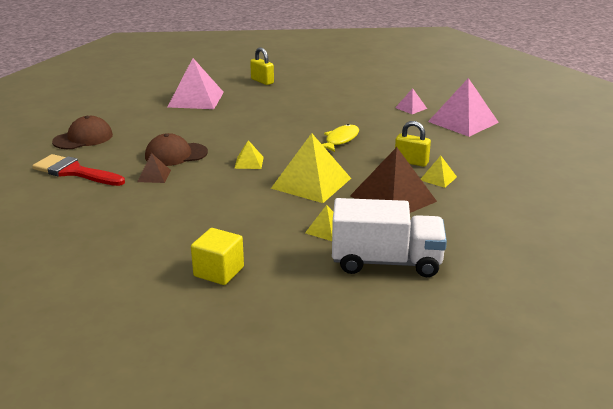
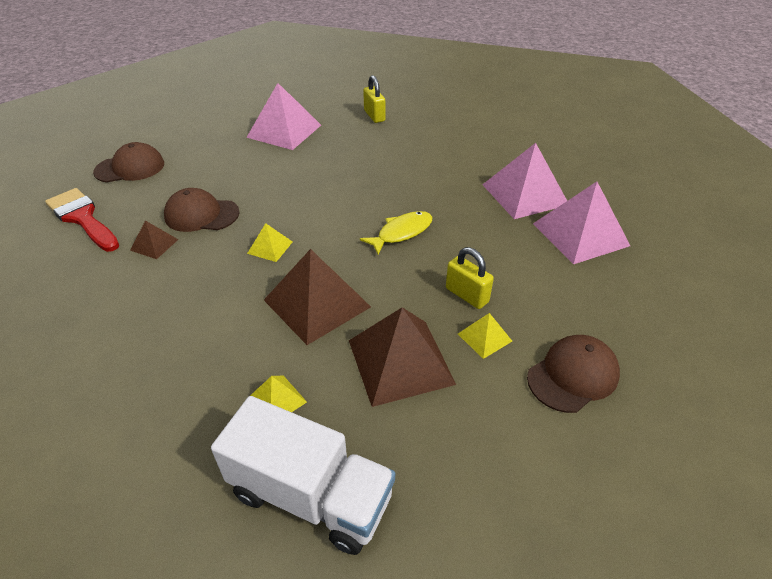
camera: 20 degrees right, 15 degrees up
(219, 272) = (98, 442): yellow cube -> none
(311, 183) = (316, 303): yellow pyramid -> brown pyramid
(411, 108) = (524, 194): pink pyramid -> pink pyramid, size x2.10
(504, 184) = (573, 375): none -> brown cap

